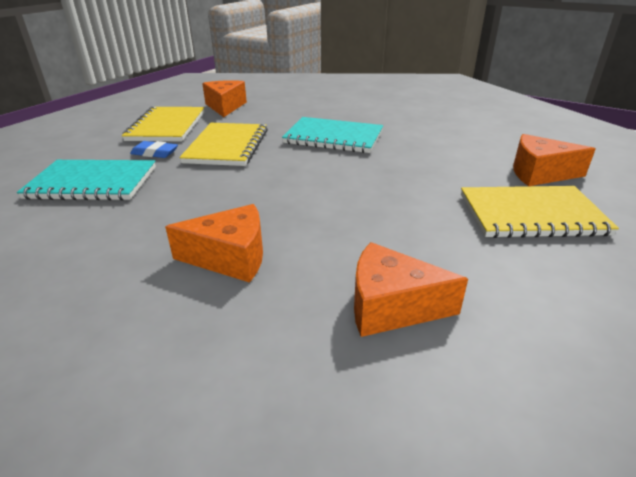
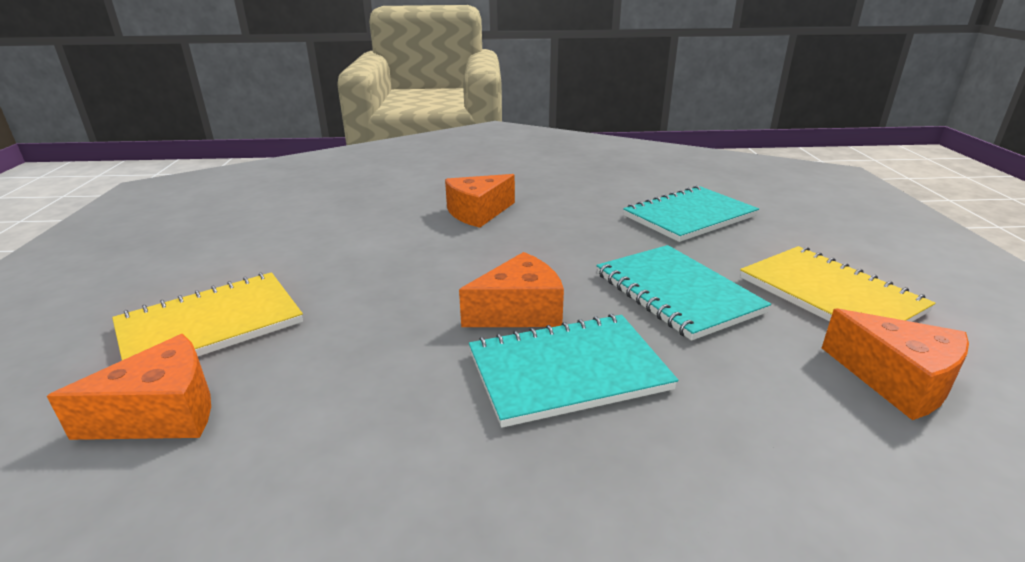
camera: 145 degrees right, 5 degrees down
(155, 153) = (725, 255): blue eraser -> none
(227, 146) = (676, 293): yellow notebook -> turquoise notebook
(391, 306) = (343, 222): orange cheese -> orange cheese (519, 311)

